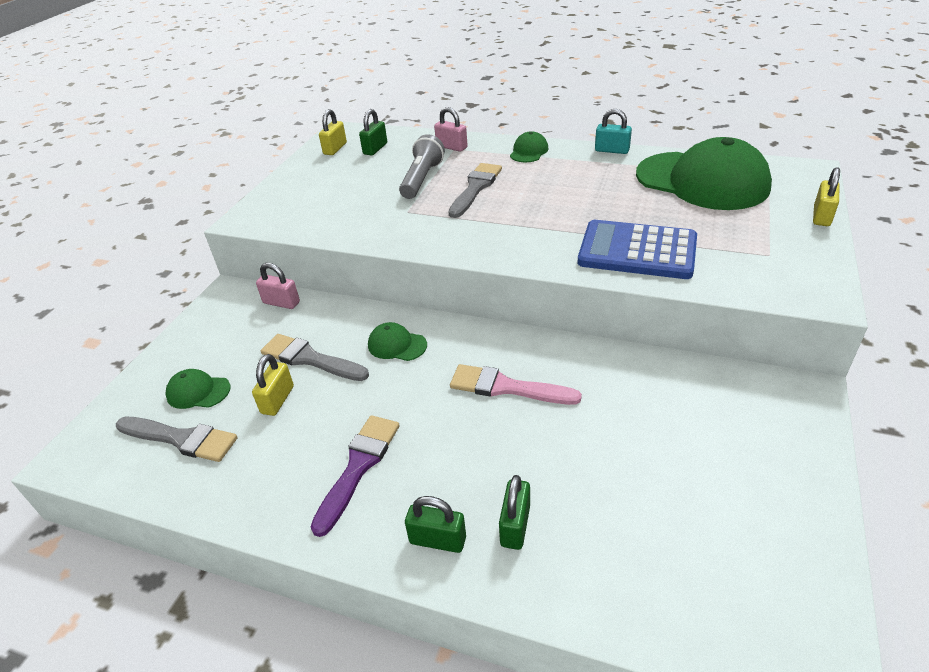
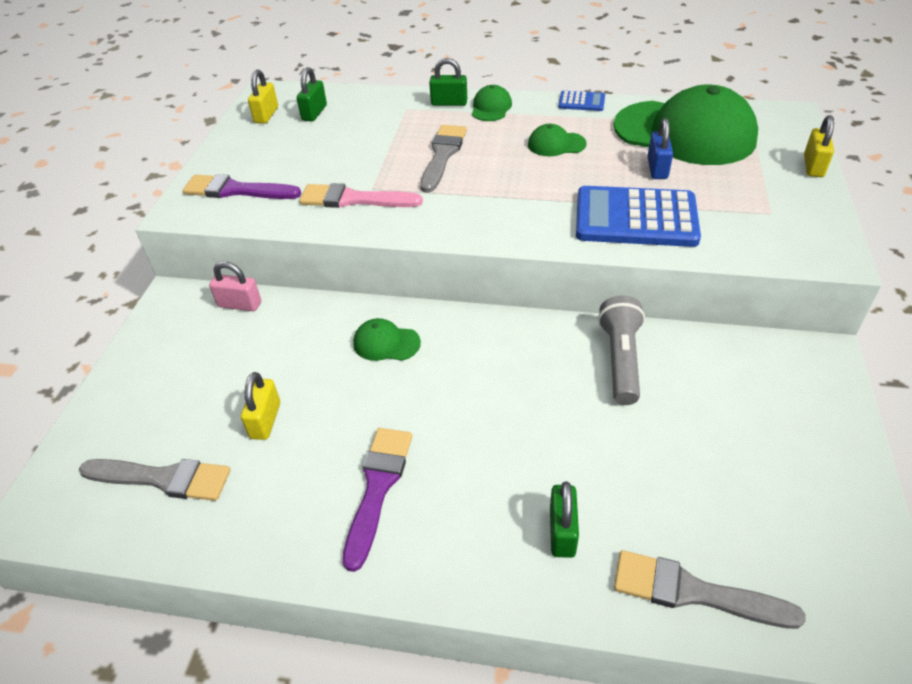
camera: 10 degrees left, 5 degrees up
(198, 392) = (168, 420): green cap -> green cap (556, 144)
(293, 206) = (236, 190): none -> purple brush
(310, 359) = (291, 368): grey brush -> grey brush (693, 592)
(422, 179) = (379, 148): grey flashlight -> grey flashlight (620, 360)
(438, 540) = (484, 558): green padlock -> green padlock (449, 103)
(451, 147) = (403, 106): pink padlock -> none
(506, 387) = (518, 380): pink brush -> pink brush (354, 199)
(612, 150) = (581, 102): turquoise padlock -> blue calculator
(668, 210) = (657, 168): none -> blue padlock

